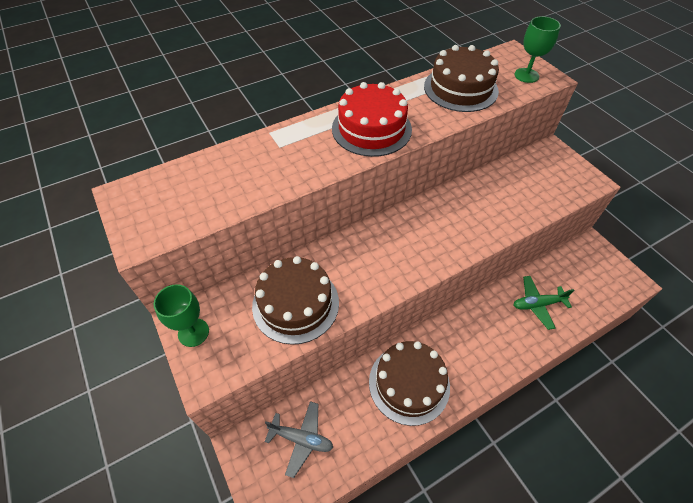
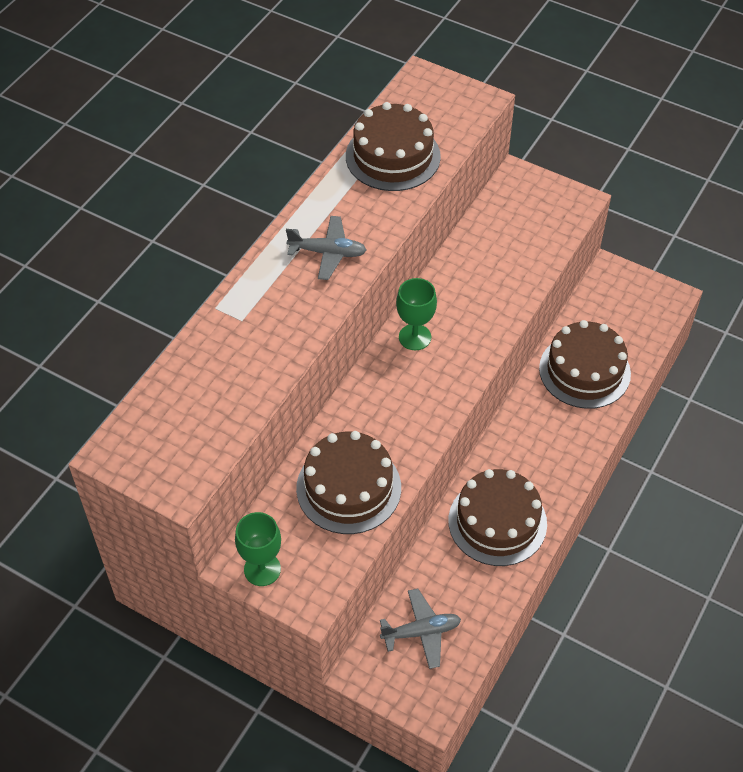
camera: 30 degrees left, 0 degrees up
(371, 129) = (328, 253): red cake -> grey plane
(526, 75) = (455, 107): green goblet -> green goblet (415, 337)
(537, 304) = (584, 371): green plane -> brown cake

